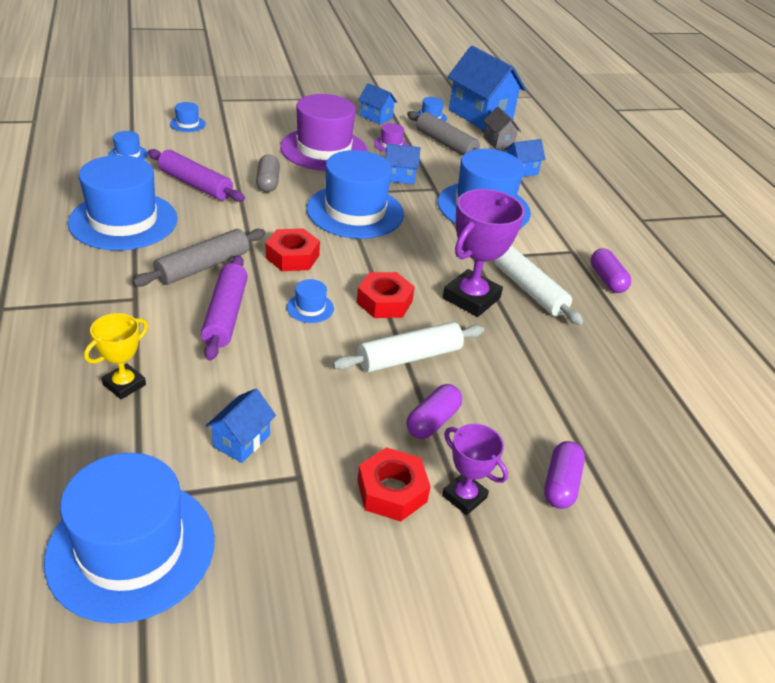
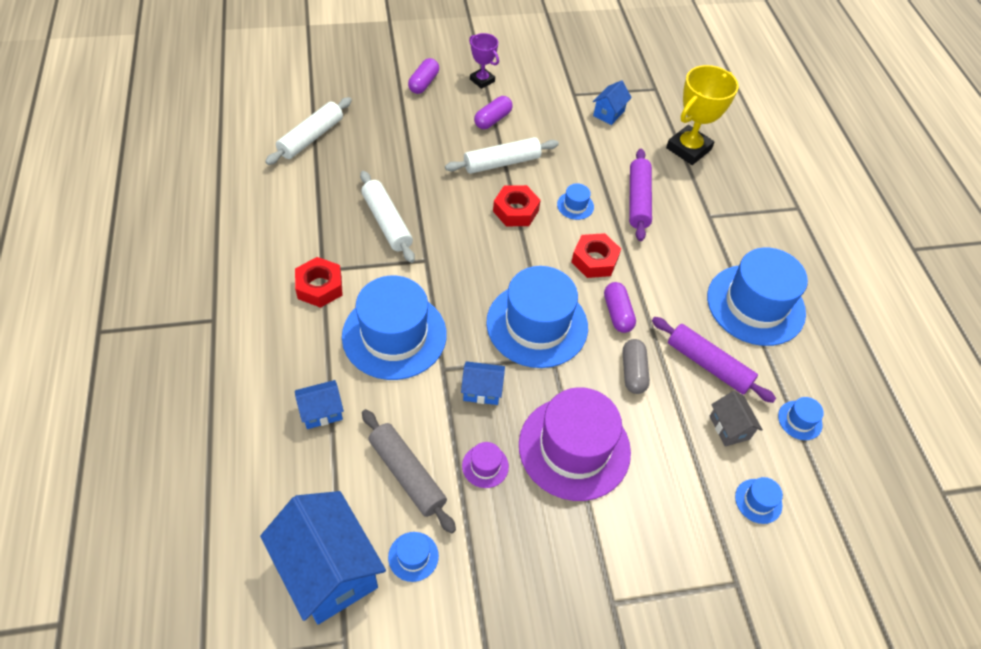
camera: 175 degrees left, 15 degrees up
(124, 384) = (688, 149): yellow trophy -> yellow trophy, size x1.72
(131, 548) = (651, 69): blue hat -> none
(203, 267) = (668, 248): grey rolling pin -> none
(376, 117) = (499, 548): blue house -> none
(392, 491) = (522, 85): red nut -> red nut (319, 287)
(471, 298) = (441, 214): purple trophy -> none
(498, 142) = (326, 486): grey house -> grey house (729, 427)
(607, 280) = (306, 233): purple capsule -> purple capsule (617, 313)
(673, 384) = (311, 138): none -> white rolling pin

